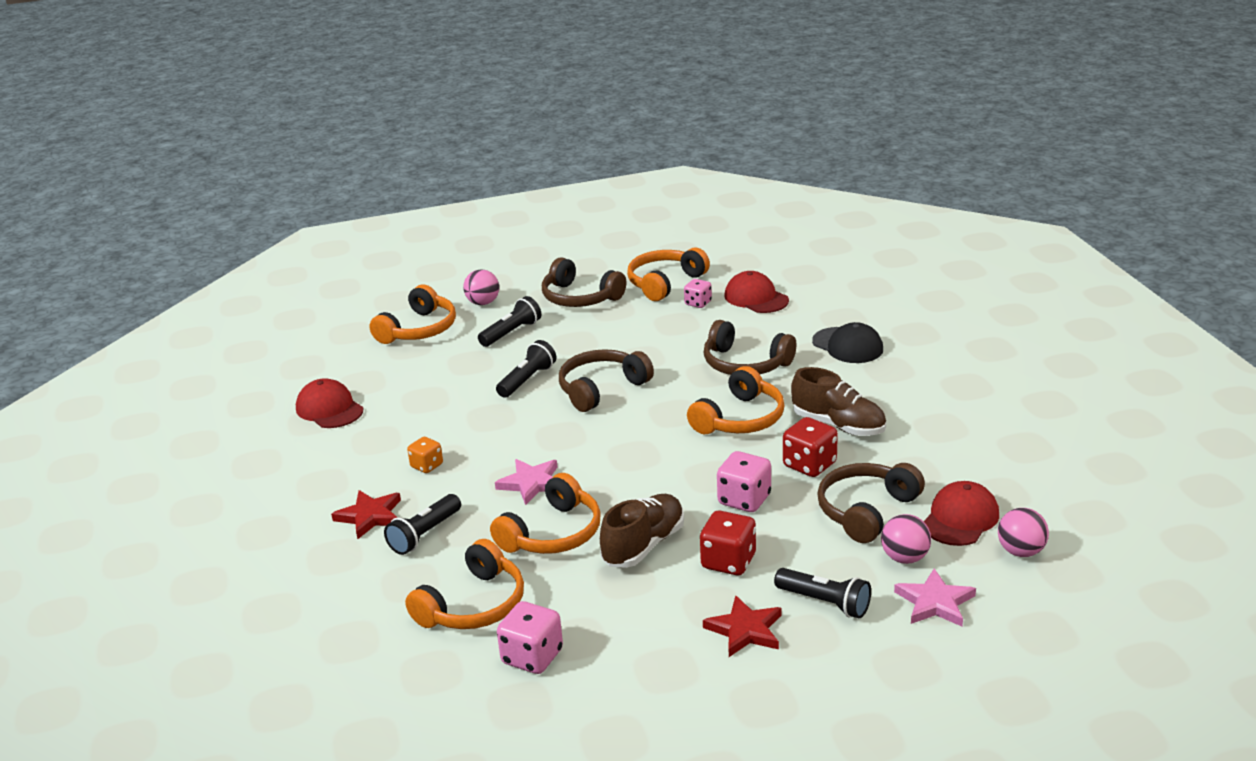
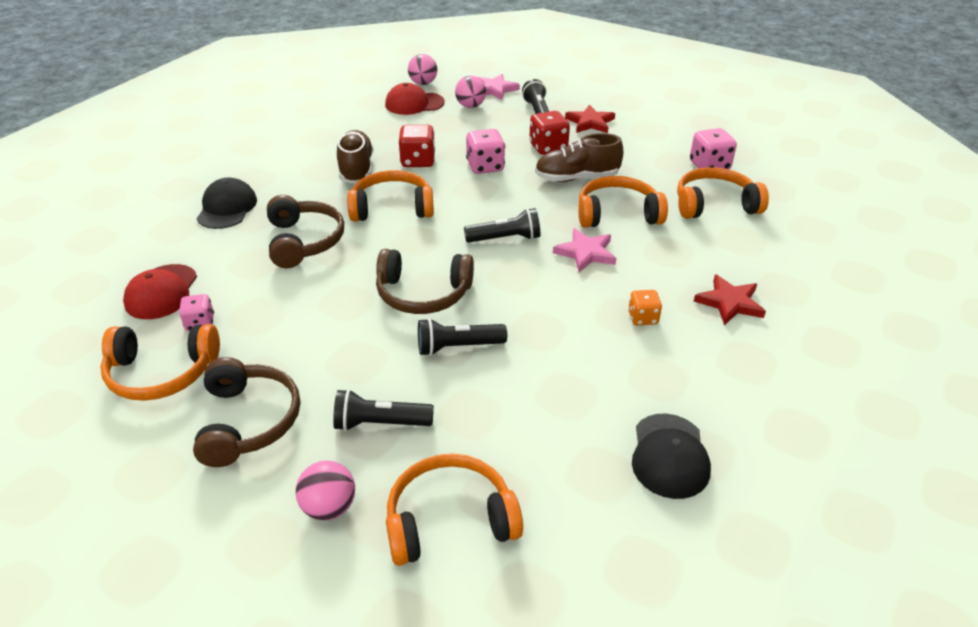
camera: 135 degrees left, 10 degrees up
(329, 409) = (669, 456): red cap -> black cap
(425, 535) = (701, 263): black flashlight -> black flashlight (505, 238)
(866, 511) = (442, 128): brown headphones -> none

